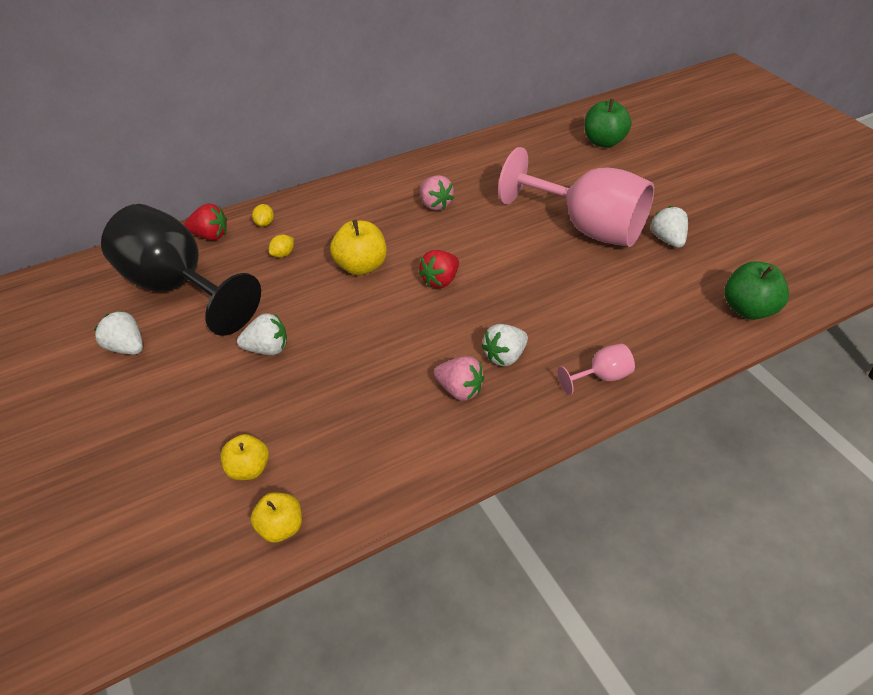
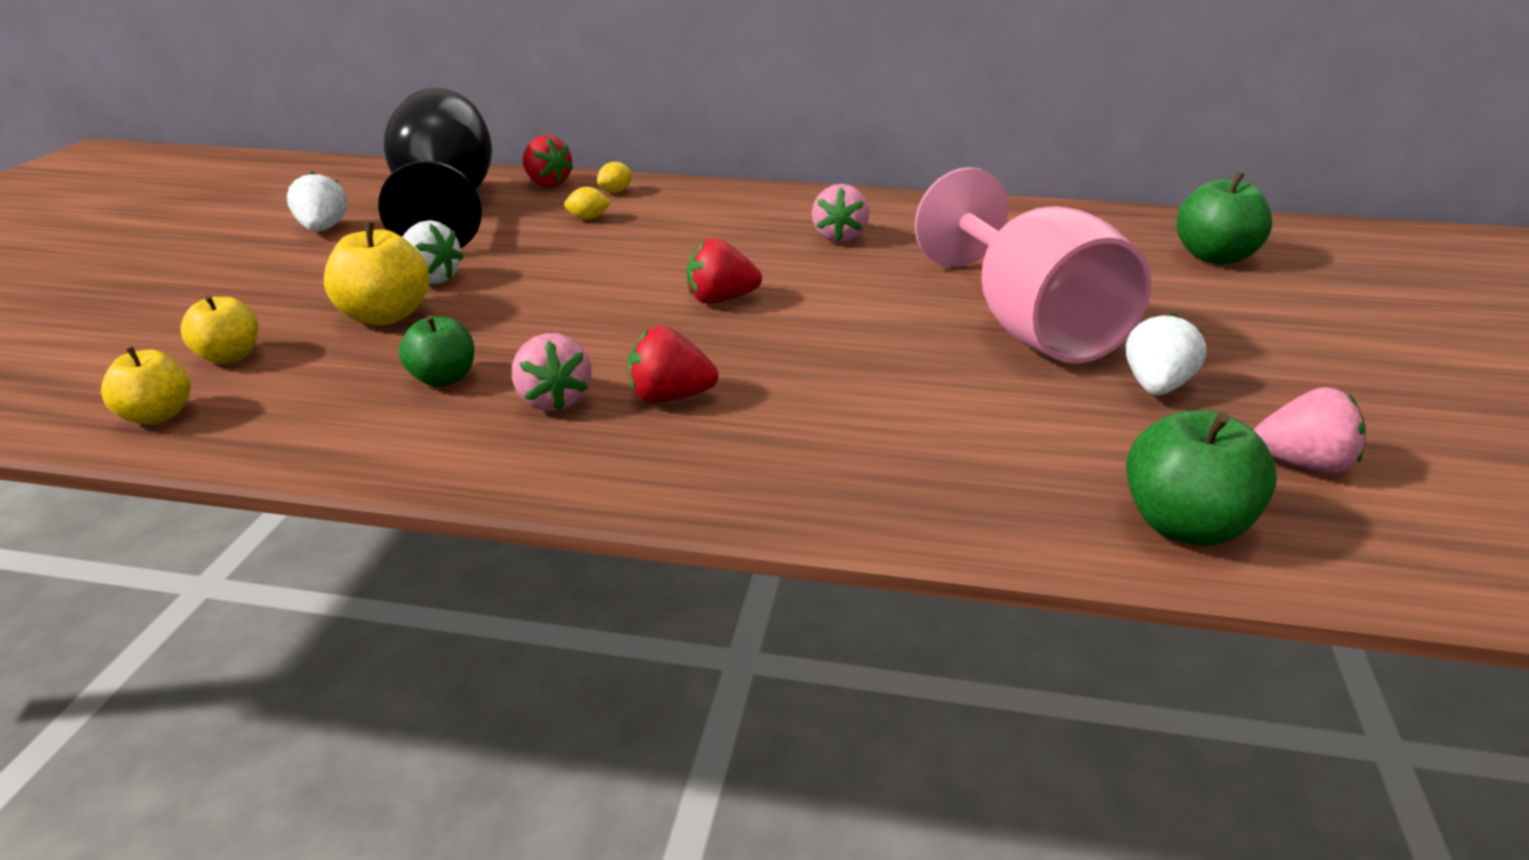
camera: 40 degrees right, 15 degrees down
(360, 266) = (650, 255): yellow apple -> yellow apple (385, 316)
(388, 410) = (443, 379): none -> green apple
(504, 356) = (669, 397): white strawberry -> red strawberry
(601, 377) = (766, 480): pink goblet -> none
(749, 256) = (1303, 464): none -> pink strawberry

